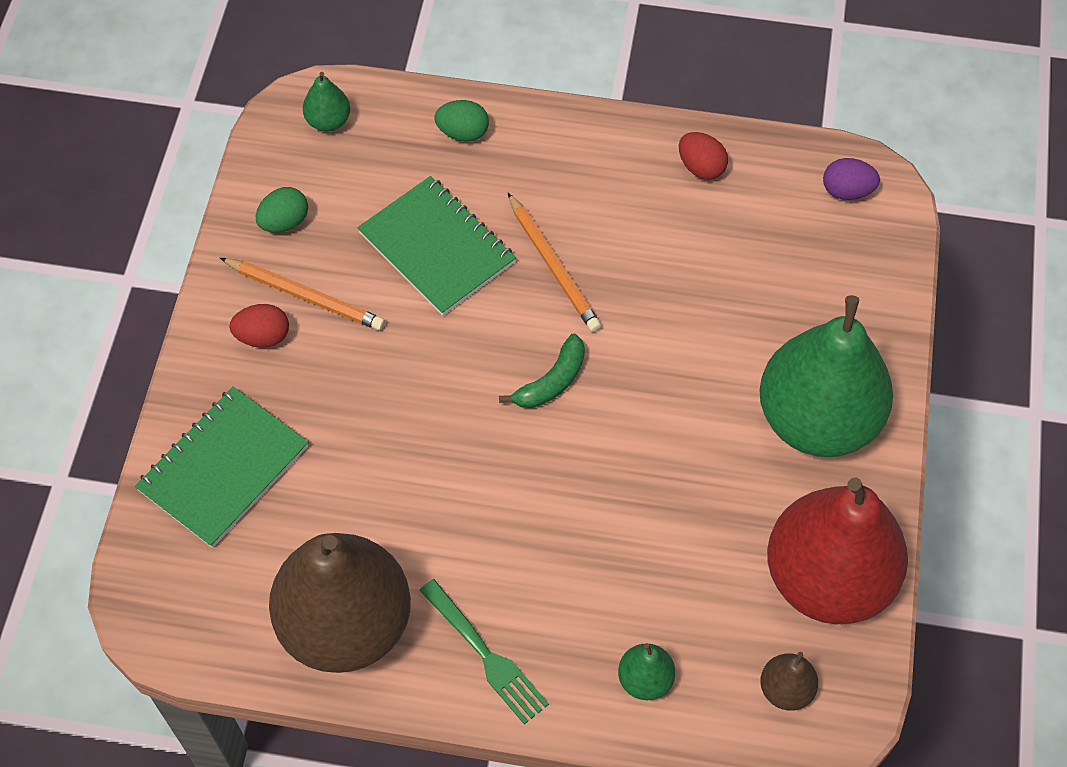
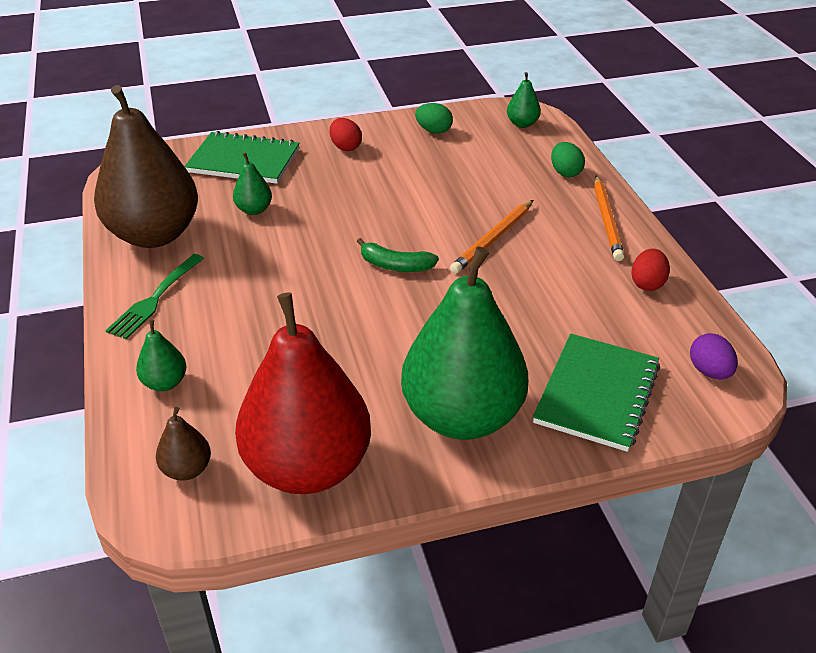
camera: 65 degrees right, 20 degrees down
(305, 296) = (386, 152): orange pencil -> orange pencil (606, 220)
(353, 492) = (254, 210): none -> green pear
(437, 248) = (464, 188): green notebook -> green notebook (597, 394)

